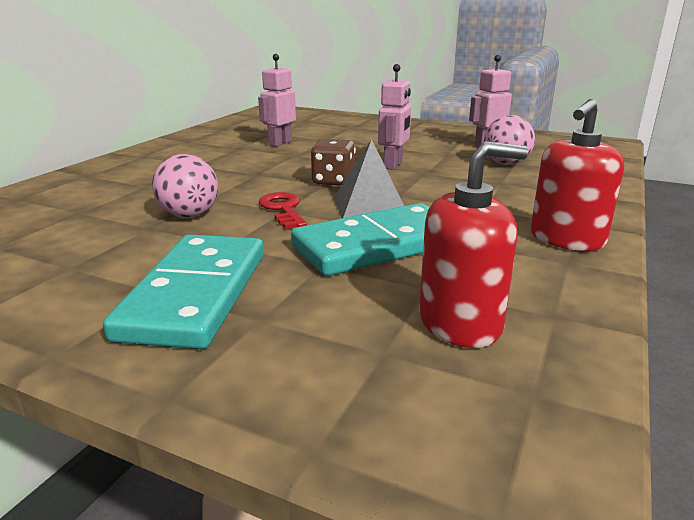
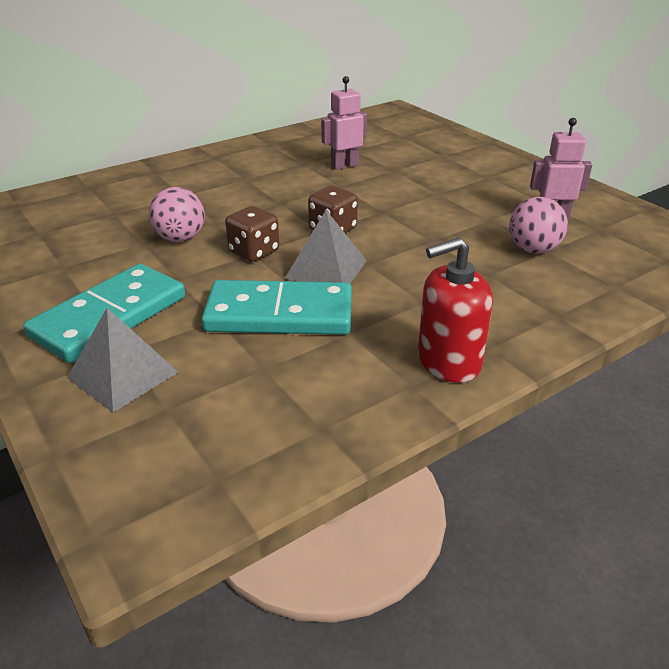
camera: 30 degrees right, 10 degrees up
(283, 209) = (254, 252): red key -> brown dice
(287, 339) = (122, 375): none -> grey pyramid
(393, 165) = (413, 222): pink robot -> none
(460, 323) = (245, 407): red soap dispenser -> none

